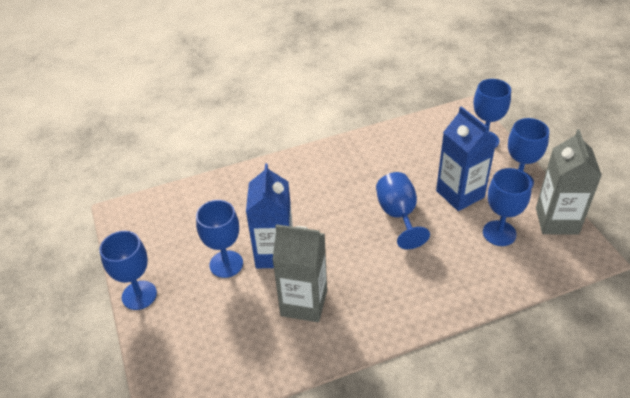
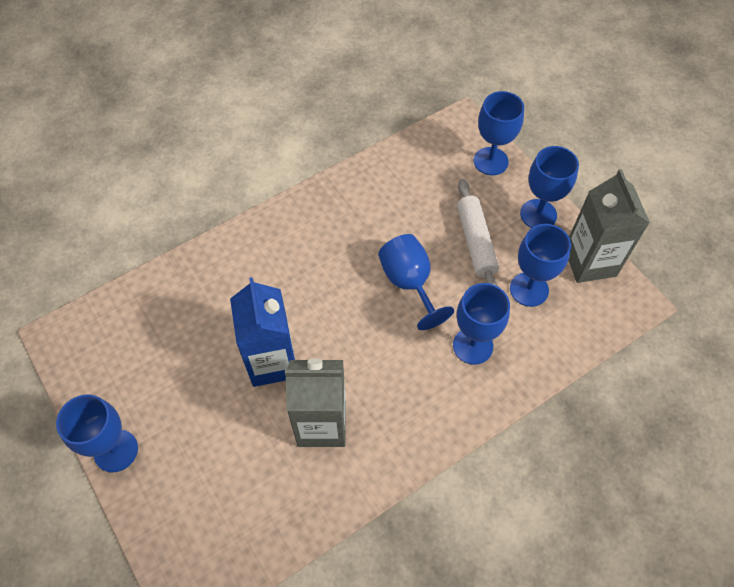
camera: 15 degrees left, 15 degrees up
(226, 264) = (215, 387): blue goblet -> blue goblet (472, 346)
(460, 194) = (475, 242): blue carton -> white rolling pin

